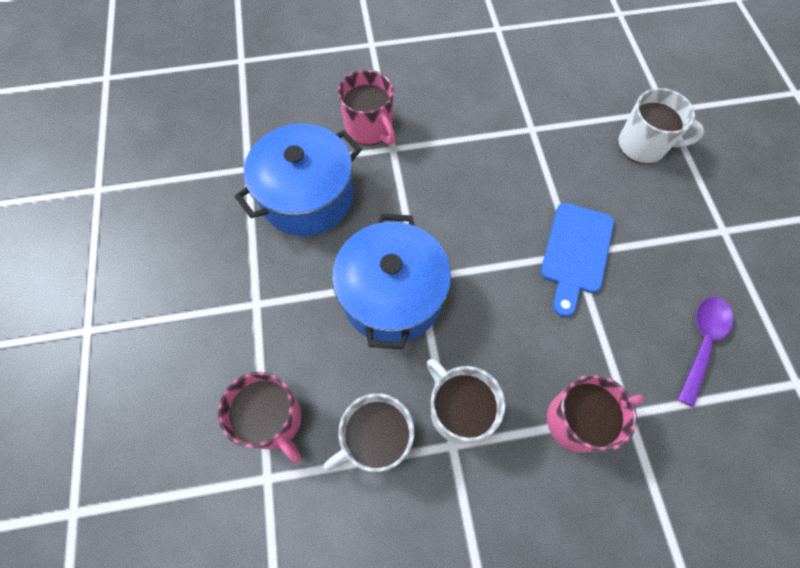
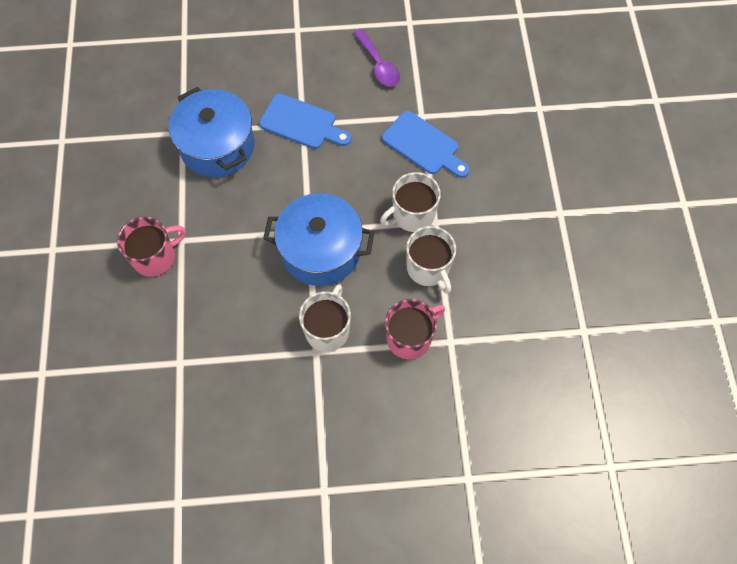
camera: 85 degrees left, 0 degrees up
(307, 197) = (219, 311): blue pot -> blue pot (217, 146)
(578, 420) = (423, 145): pink mug -> blue cutting board
(643, 145) = (214, 60): white mug -> white mug (327, 330)
(702, 343) = (378, 64): purple spoon -> purple spoon turned 150 degrees counterclockwise

